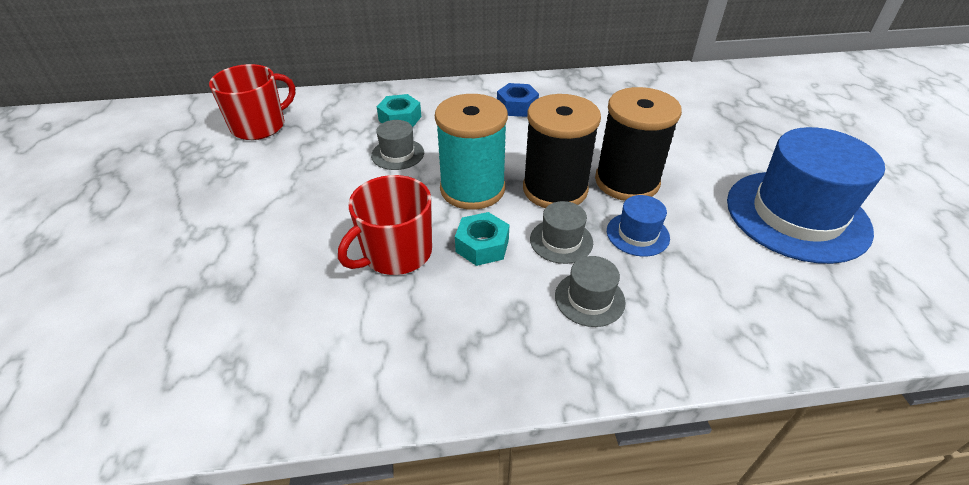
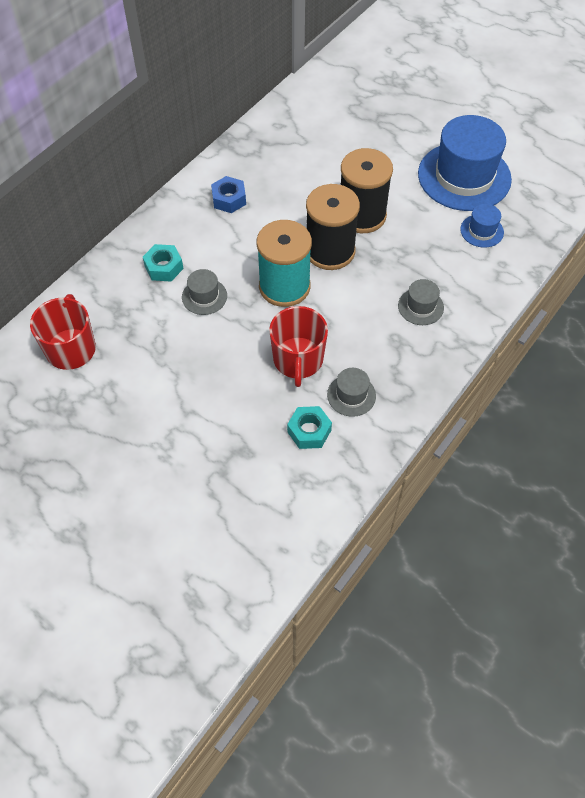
camera: 45 degrees left, 15 degrees up
(482, 245) = (336, 319): turquoise nut -> turquoise nut (309, 431)
(561, 241) = (371, 283): grey hat -> grey hat (351, 395)
(637, 234) = (403, 249): blue hat -> blue hat (482, 231)

